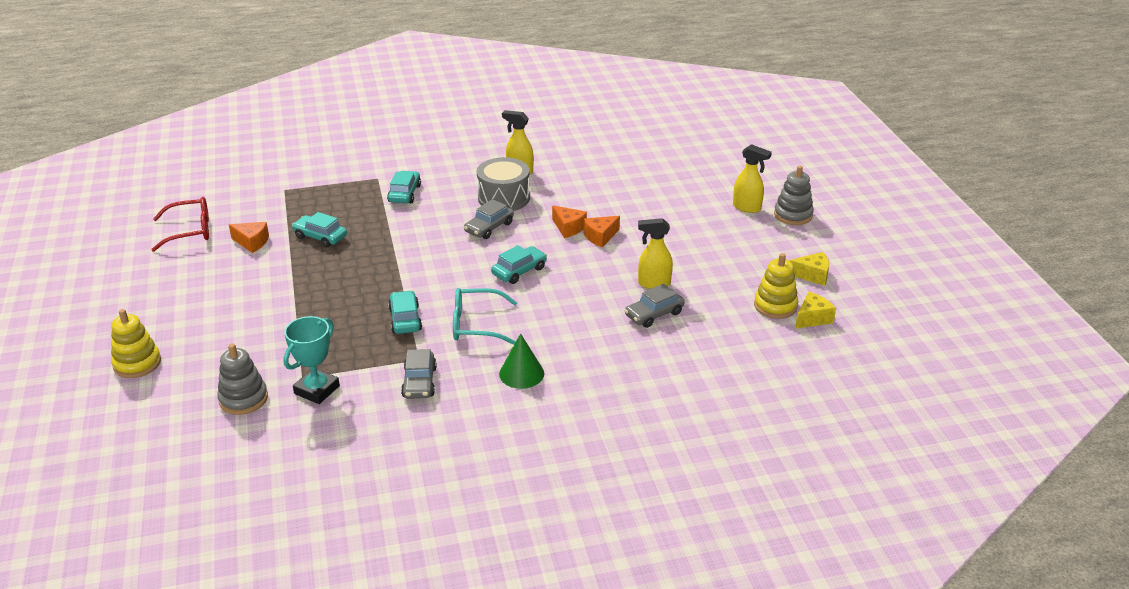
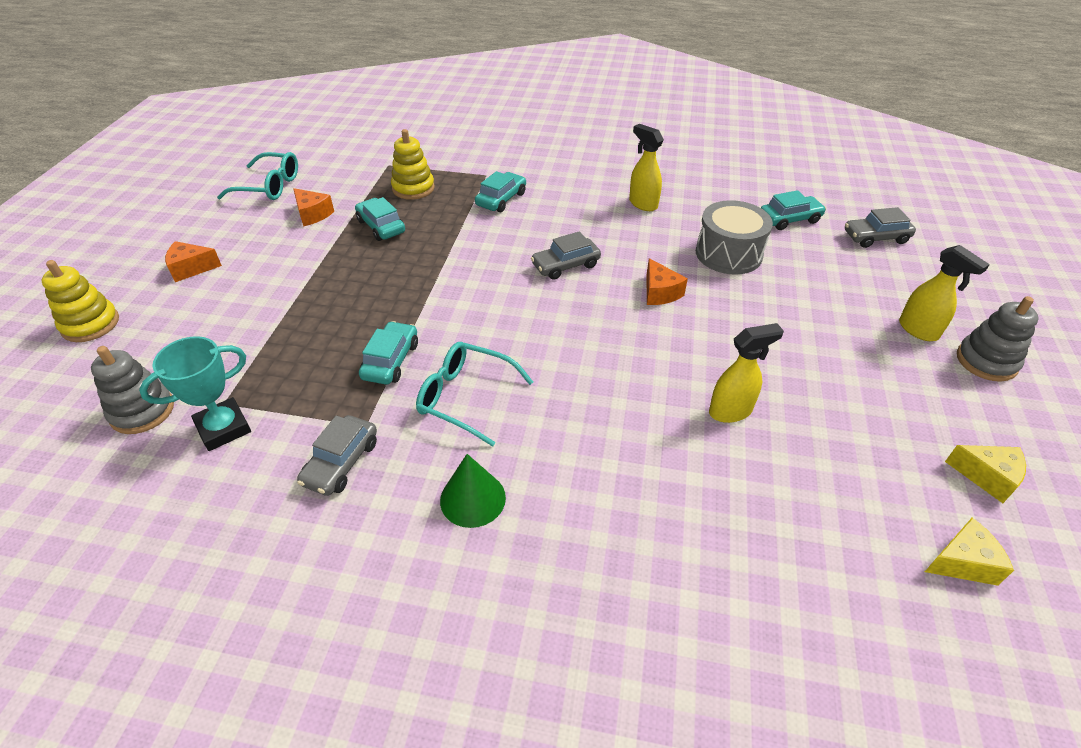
camera: 25 degrees right, 10 degrees up
(190, 231) = (269, 186): red glasses -> turquoise glasses
(504, 198) = (605, 232): grey drum -> grey drum (728, 254)
(519, 271) = (565, 335): turquoise car -> turquoise car (789, 219)
(600, 237) = (693, 316): orange cheese -> orange cheese (191, 268)
(653, 284) = (731, 411): yellow spray bottle -> yellow spray bottle turned 135 degrees clockwise
(654, 314) = (707, 463): grey car -> grey car (875, 237)
(775, 306) = (904, 514): yellow stacking toy -> yellow stacking toy (413, 188)

